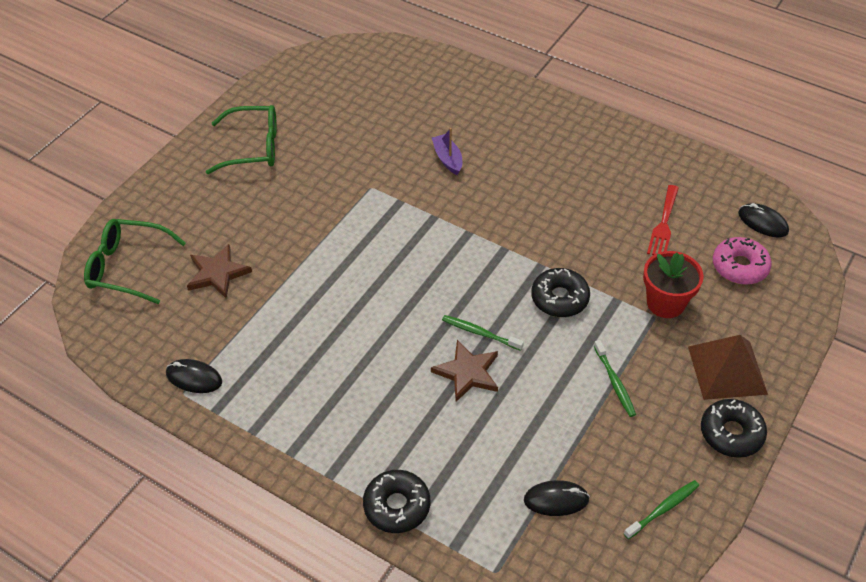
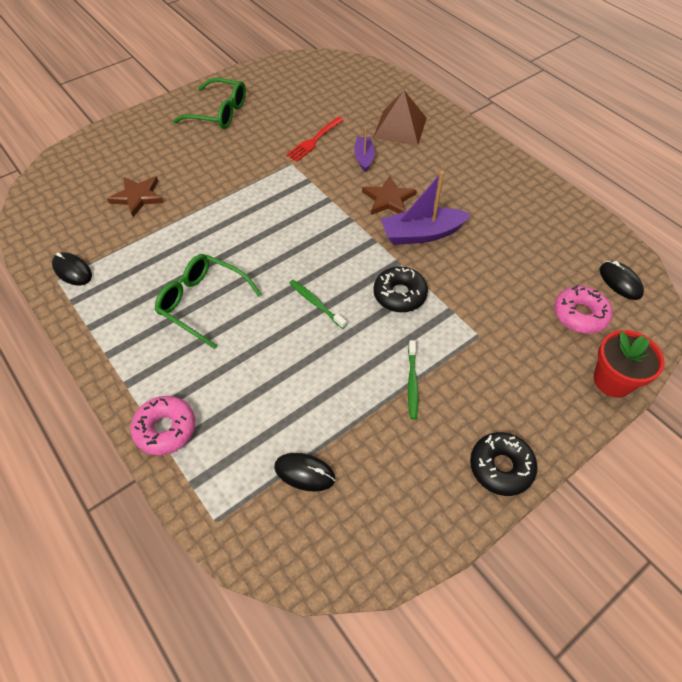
camera: 20 degrees right, 5 degrees up
(127, 267) = (77, 174): green glasses -> green glasses (202, 302)
(397, 506) = (165, 429): black donut -> pink donut
(467, 372) = (287, 333): brown star -> brown star (388, 199)
(550, 228) = (422, 234): none -> purple boat
(663, 224) = (524, 258): red fork -> red fork (314, 141)
(663, 509) = (399, 518): green toothbrush -> none
(665, 303) = (494, 326): red flower pot -> red flower pot (613, 380)
(727, 370) = (524, 405): brown pyramid -> brown pyramid (400, 127)

